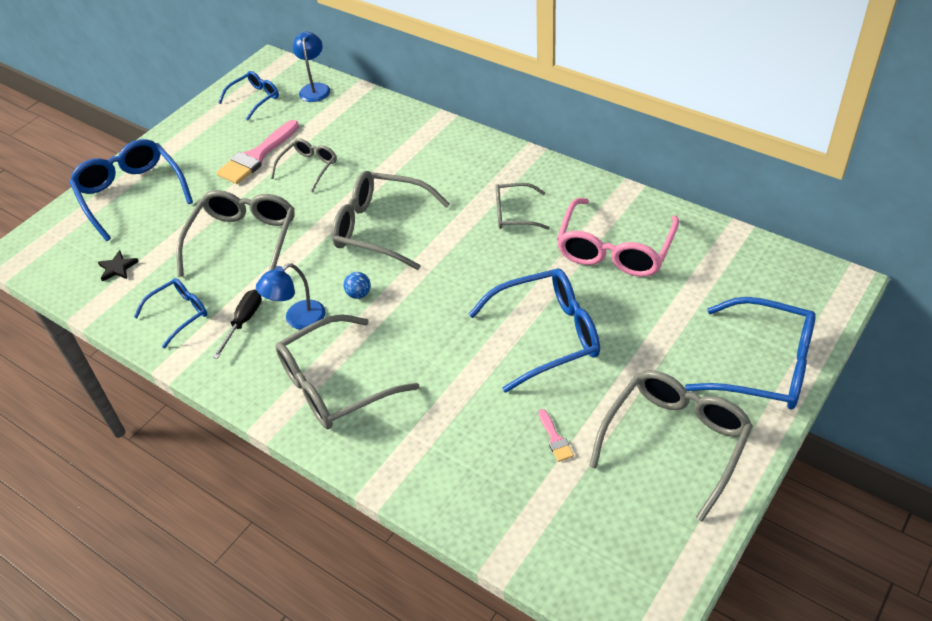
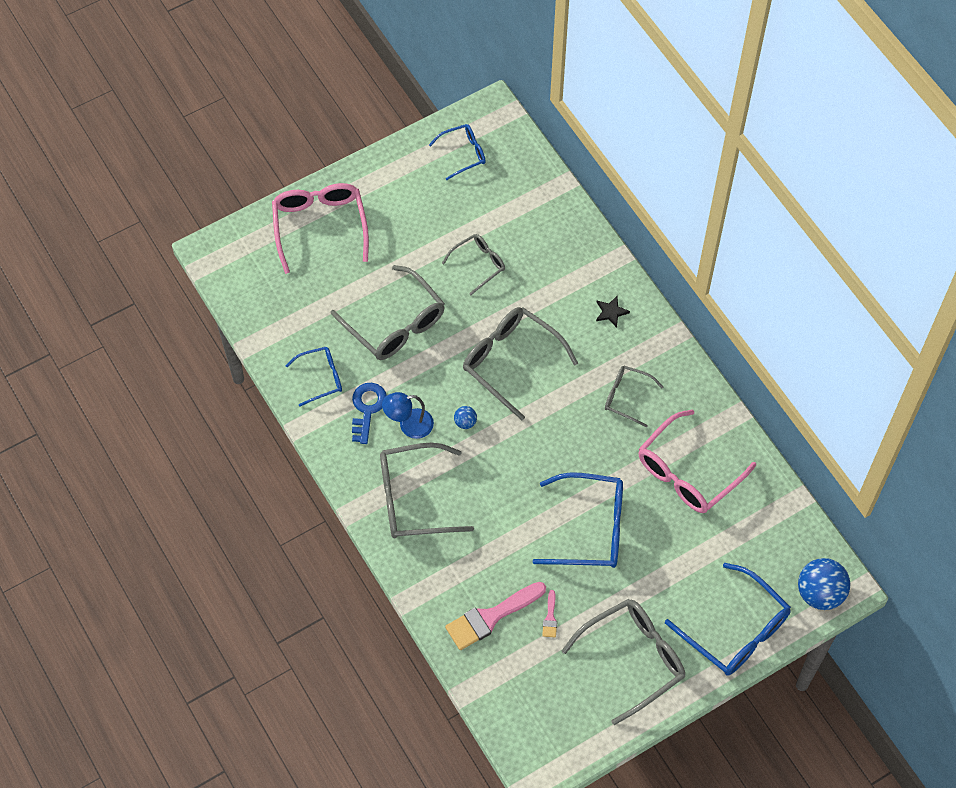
camera: 20 degrees right, 15 degrees up
(117, 268) = (286, 306): black star -> black star (611, 312)
(131, 194) = (320, 226): blue glasses -> pink glasses
(243, 241) = (395, 324): grey glasses -> grey glasses turned 105 degrees clockwise
(243, 322) = (367, 408): black screwdriver -> blue key
(257, 156) = (440, 229): pink brush -> pink brush (491, 617)
(315, 88) = (522, 164): blue lamp -> none
(821, 298) = (820, 593): none -> blue ball

